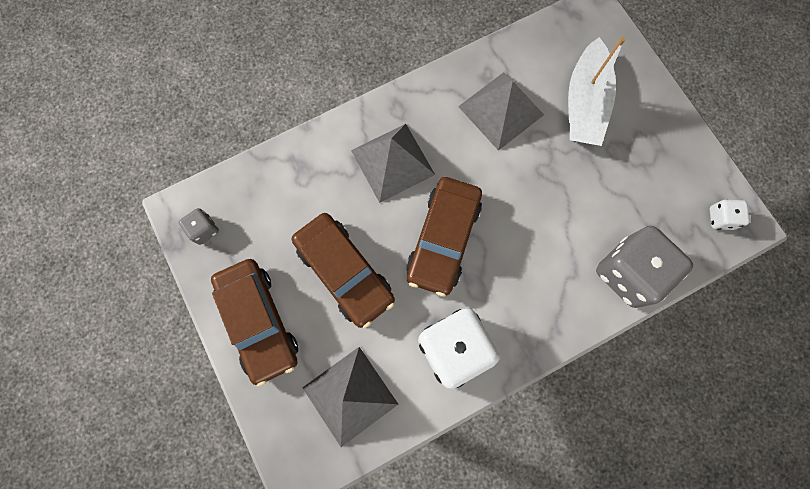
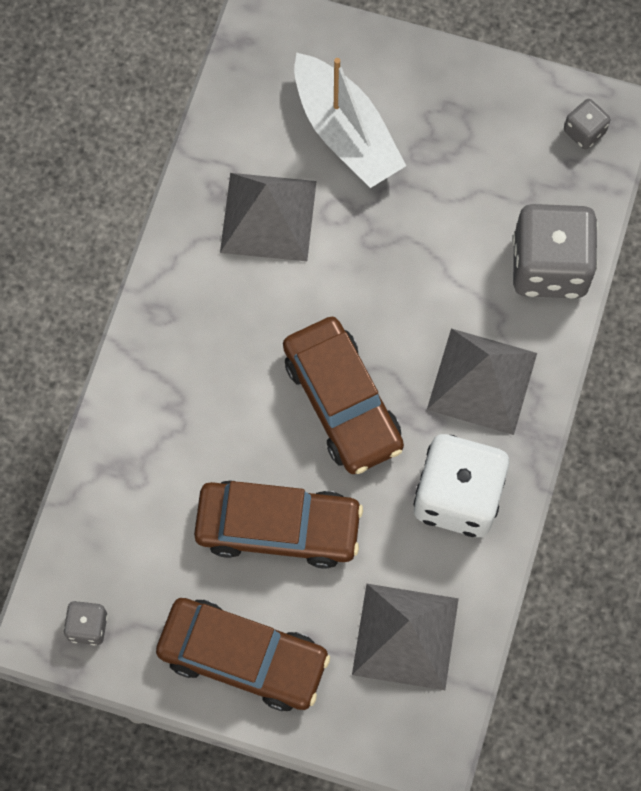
camera: 45 degrees left, 5 degrees down
(392, 162) = (212, 373): grey pyramid -> grey pyramid (482, 381)
(720, 218) = (584, 131): white dice -> grey dice

